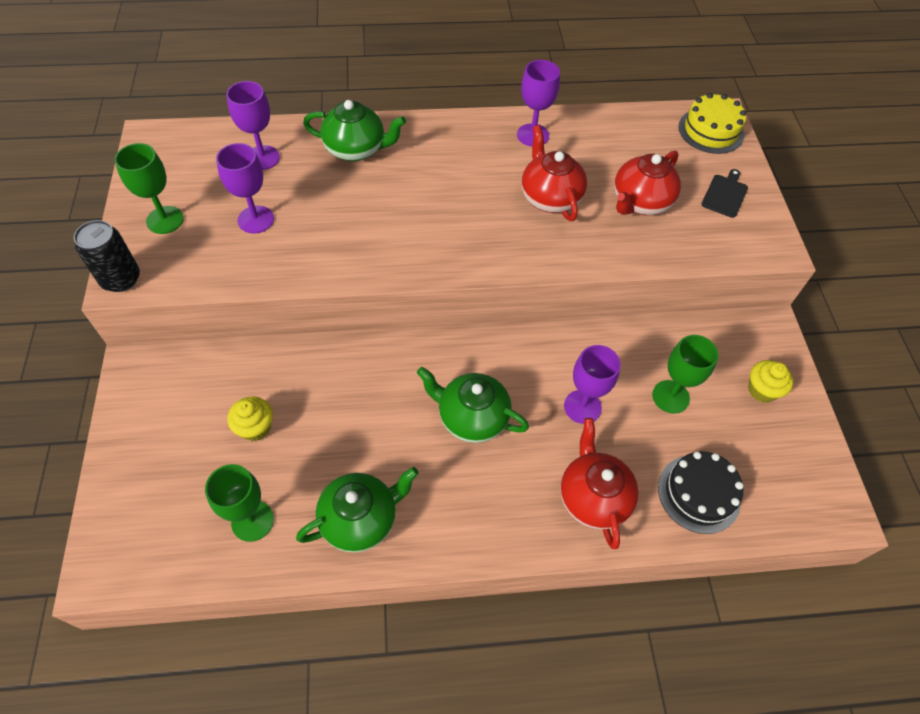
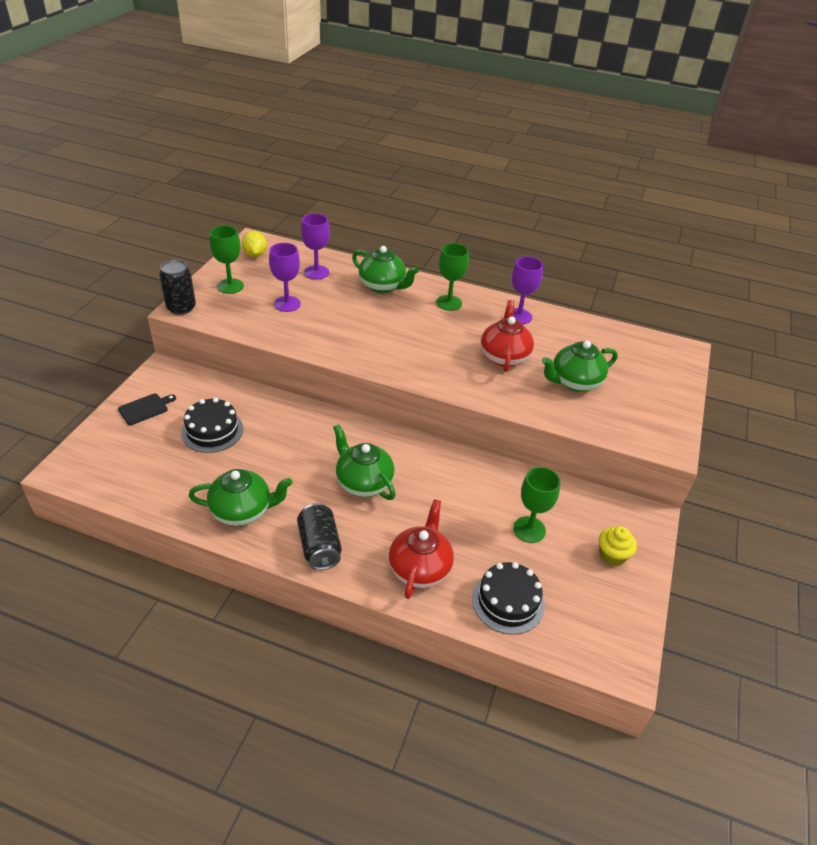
camera: 25 degrees right, 15 degrees down
(166, 158) = (255, 254): none -> yellow lemon
(252, 521) = (173, 482): green goblet -> green goblet (449, 303)
(255, 427) = (212, 431): yellow cupcake -> black cake
(474, 523) = (319, 546): none -> black can
(582, 407) = (452, 508): purple goblet -> none
(640, 202) = (574, 382): red teapot -> green teapot
(711, 130) = (669, 356): yellow cake -> none
(725, 194) = (651, 400): black cutting board -> black cutting board (145, 408)

